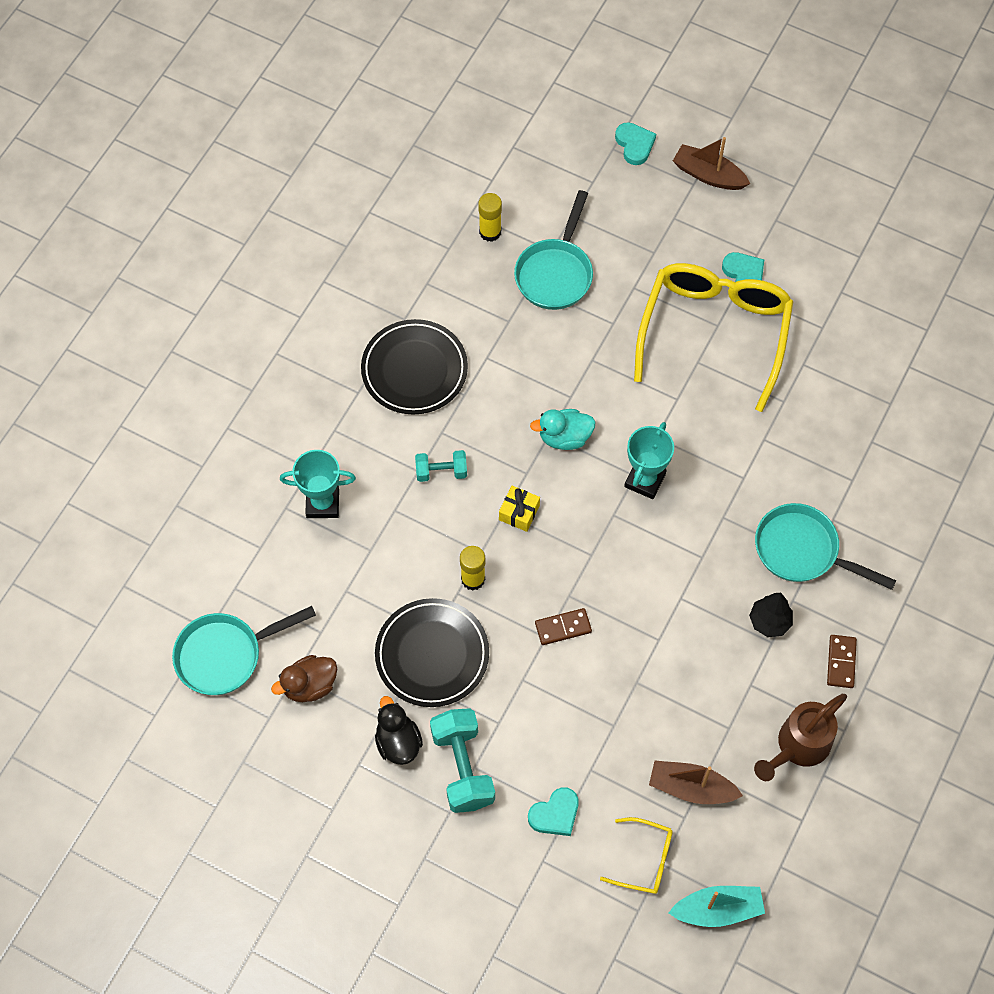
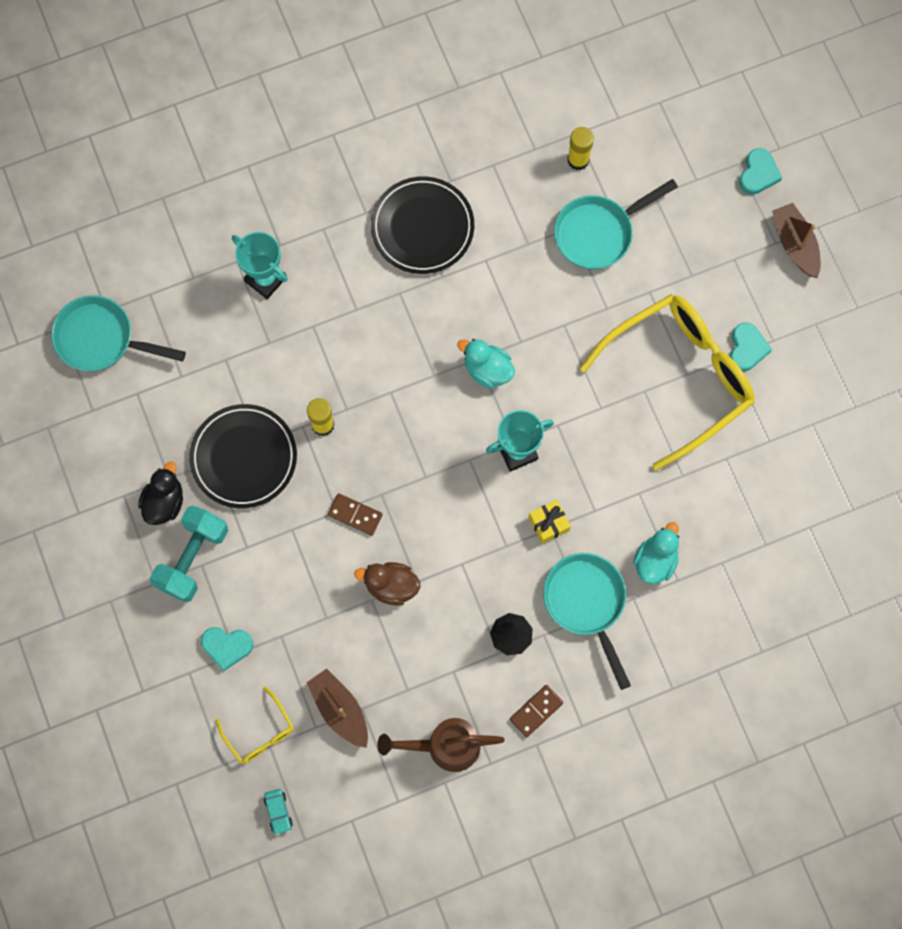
camera: 40 degrees right, 10 degrees up
(309, 685) = (139, 410): brown duck -> brown duck (391, 586)
(441, 472) = (372, 324): turquoise dumbbell -> none
(519, 513) = (401, 401): yellow gift -> yellow gift (548, 524)
(717, 909) = (278, 812): turquoise boat -> turquoise car
(823, 478) = (655, 560): none -> turquoise duck

